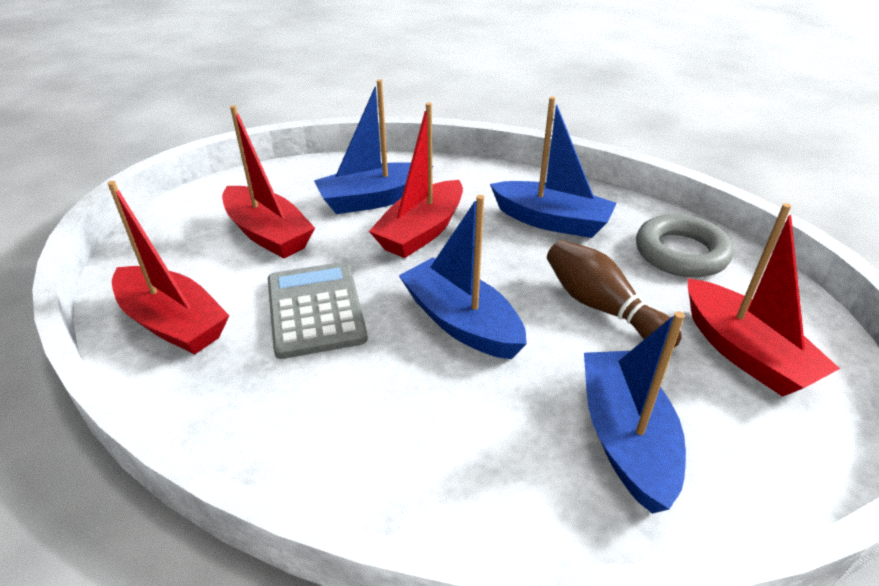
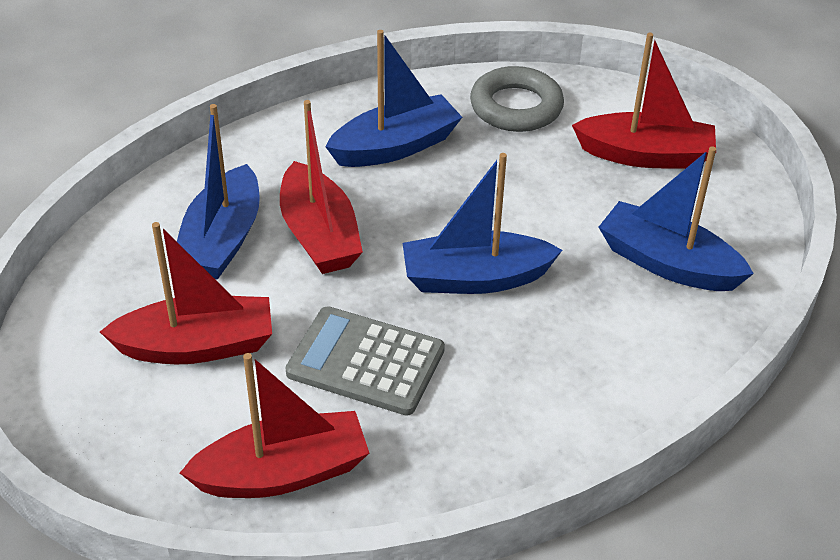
camera: 55 degrees left, 5 degrees up
(602, 307) = (535, 191): brown bowling pin -> none

